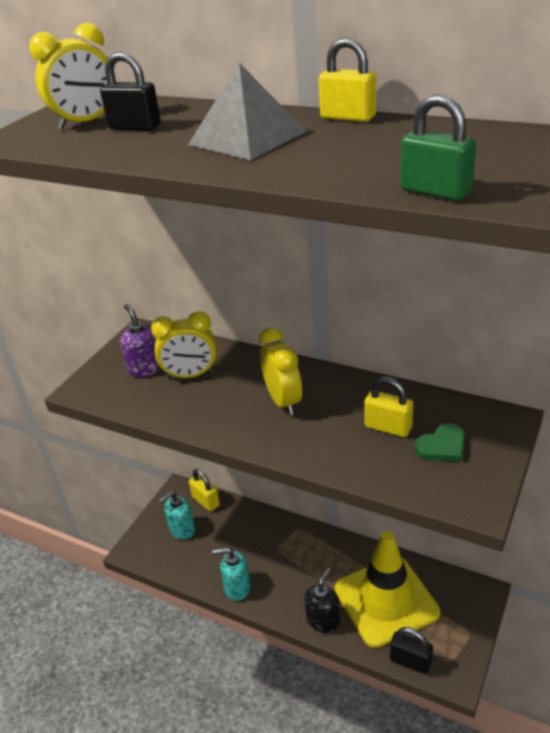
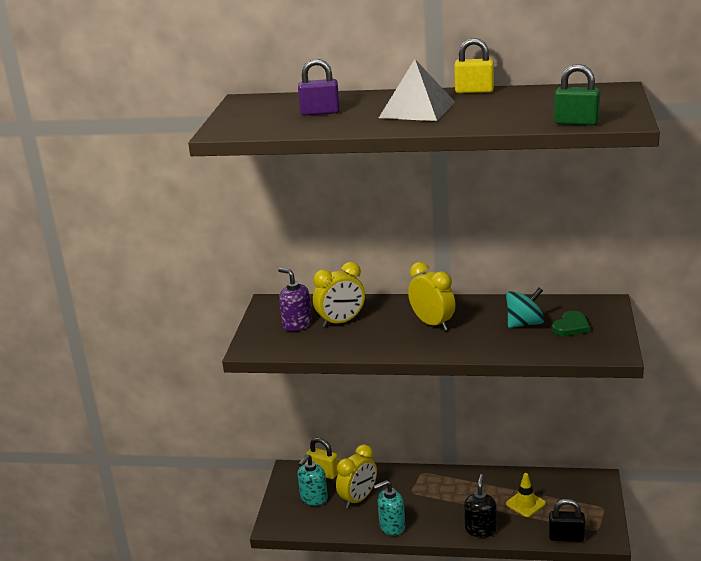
camera: 20 degrees left, 10 degrees down
(86, 123) = (274, 114): yellow clock -> yellow clock (358, 499)
(135, 127) = (320, 112): black padlock -> purple padlock
(386, 600) = (525, 504): yellow traffic cone -> yellow traffic cone, size x0.42
(388, 427) = (524, 323): yellow padlock -> turquoise spinning top

